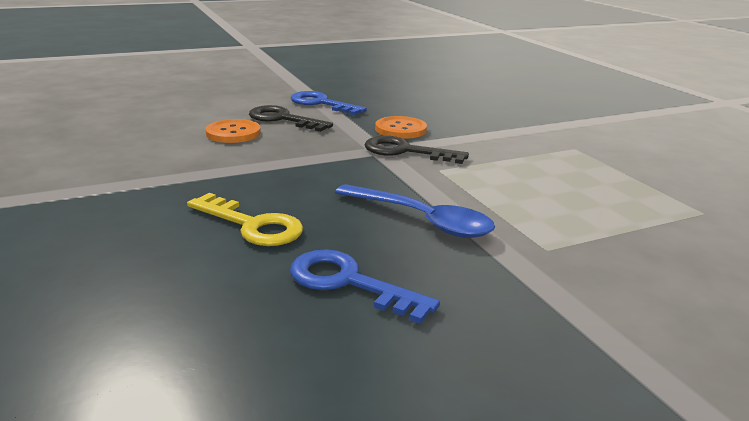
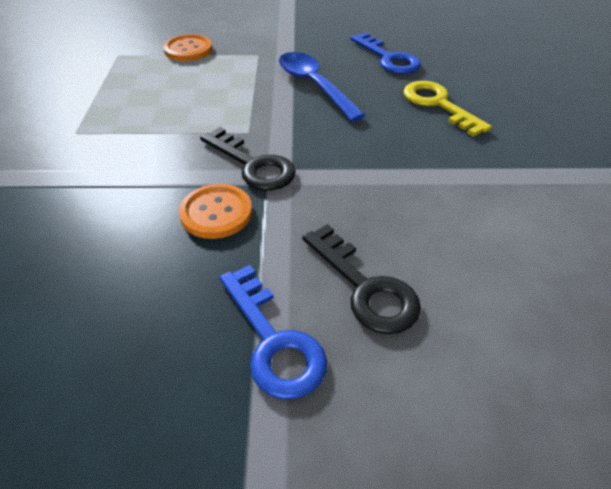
camera: 155 degrees left, 20 degrees up
(233, 133) = (448, 258): orange button -> orange button (188, 50)

